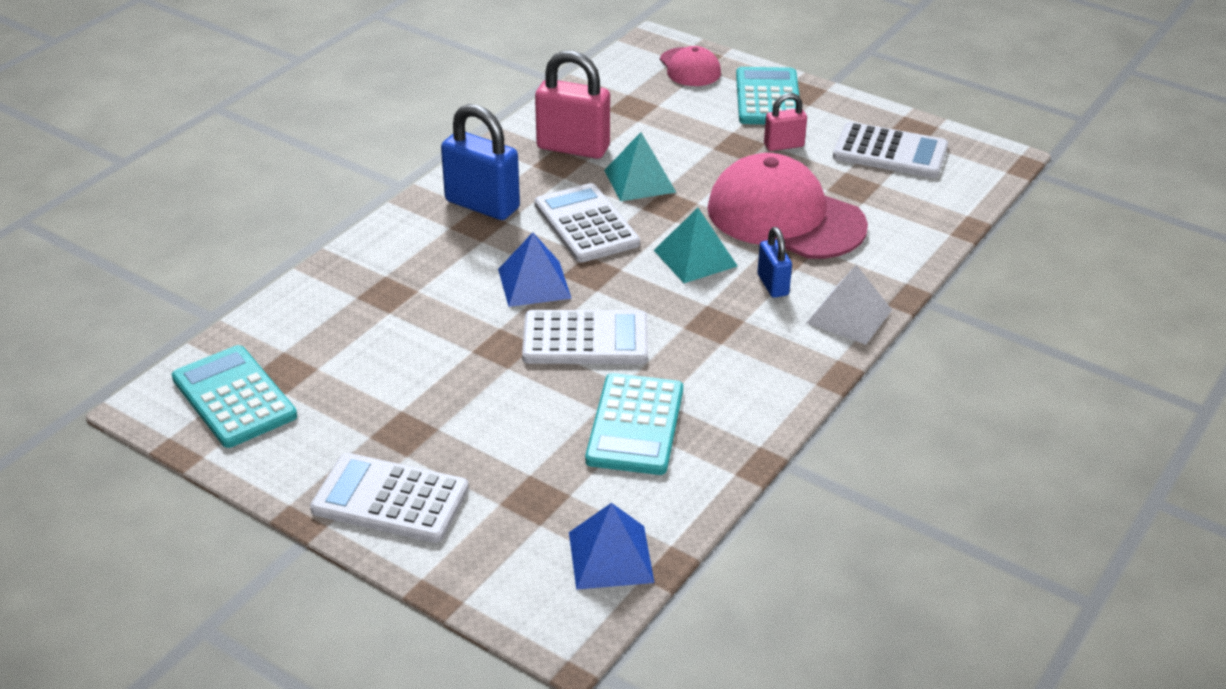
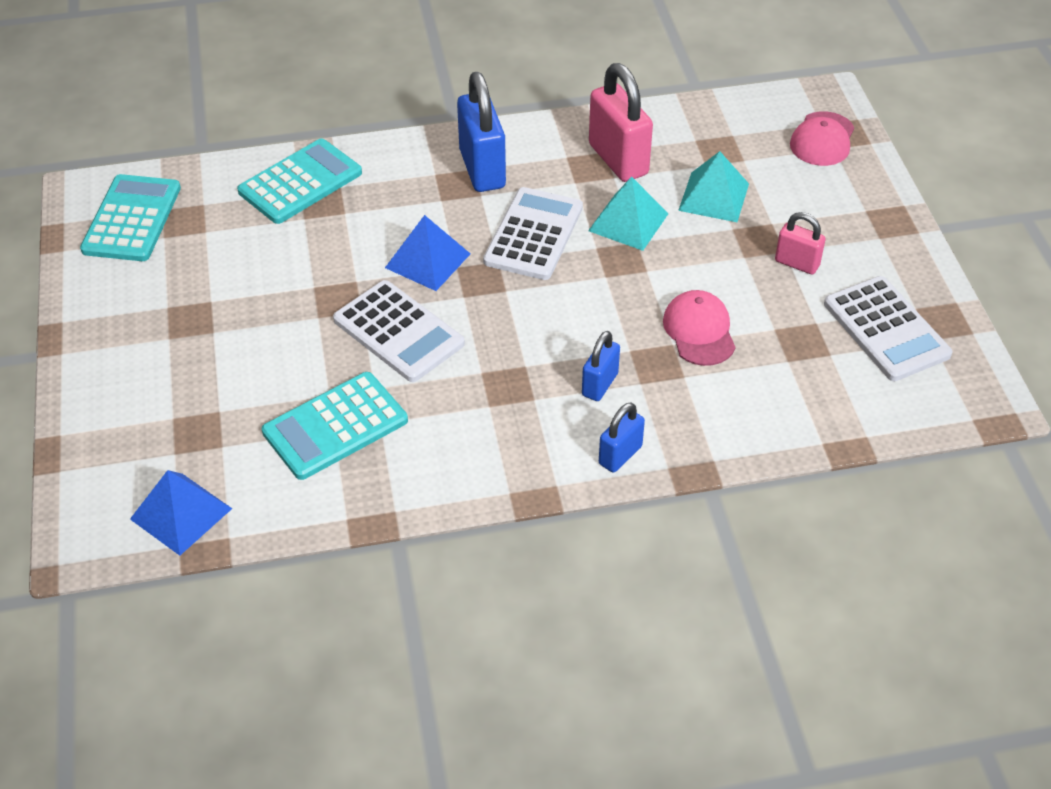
camera: 45 degrees right, 10 degrees up
(390, 499) = (117, 363): white calculator -> none
(695, 258) = (574, 319): turquoise pyramid -> turquoise pyramid (713, 197)
(768, 98) = (850, 209): turquoise calculator -> turquoise calculator (300, 182)
(785, 217) = (699, 331): pink cap -> pink cap, size x0.52
(849, 316) = (620, 455): white pyramid -> blue padlock

